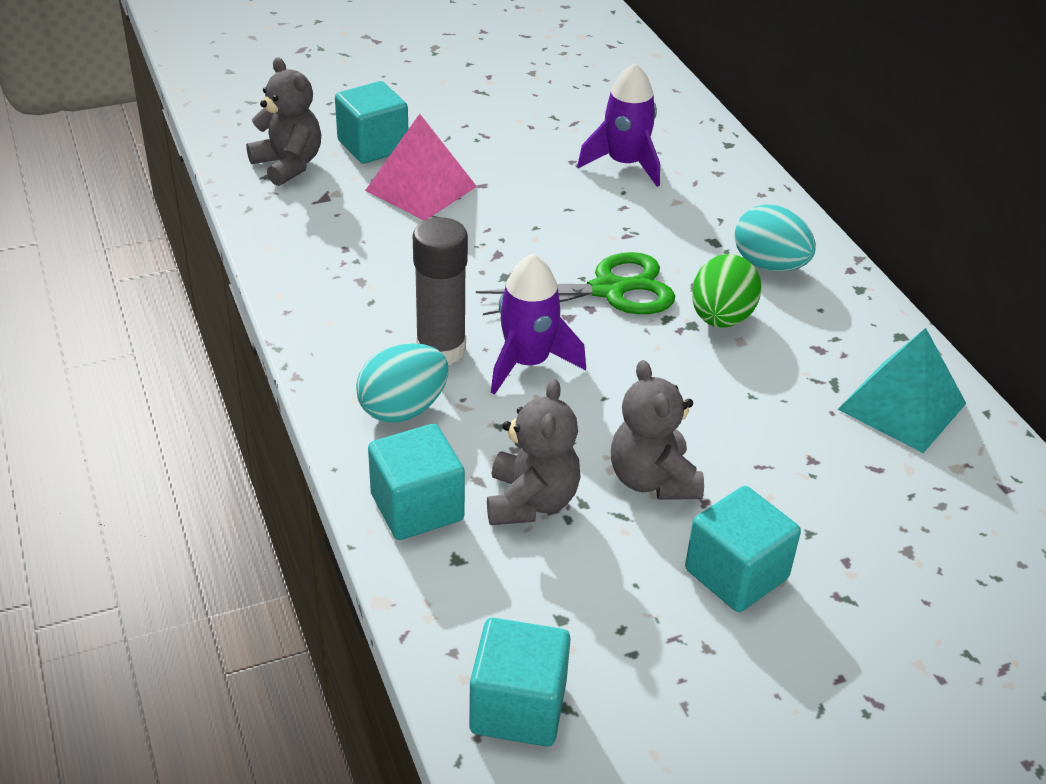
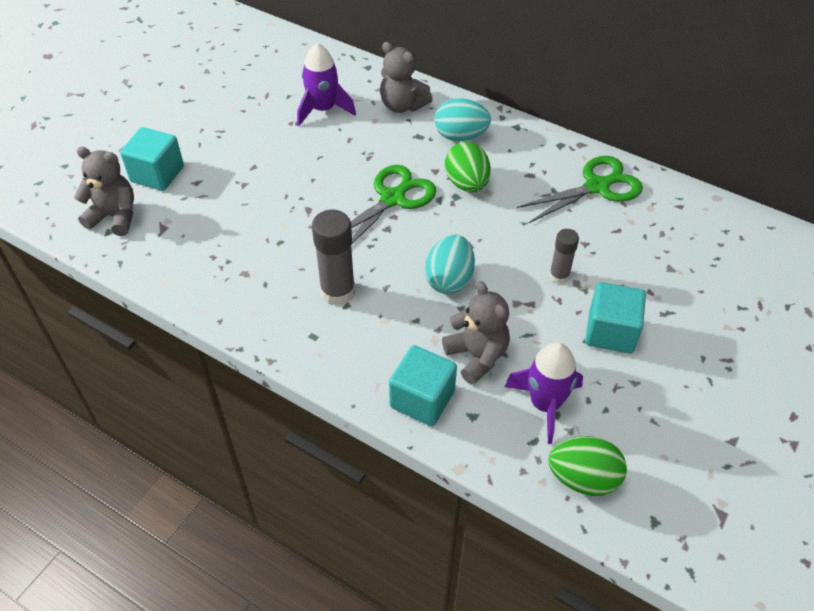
camera: 35 degrees left, 10 degrees up
(403, 409) = (354, 343): turquoise egg -> turquoise egg (449, 279)
(421, 188) = (218, 189): pink pyramid -> none
(518, 707) = (583, 478): turquoise cube -> green egg
(528, 363) = (394, 271): purple rocket -> purple rocket (545, 404)
(652, 480) = (523, 304): grey teddy bear -> grey teddy bear (402, 105)
(734, 476) = (559, 276): none -> grey glue stick
(902, 406) = (597, 186): turquoise pyramid -> green scissors

